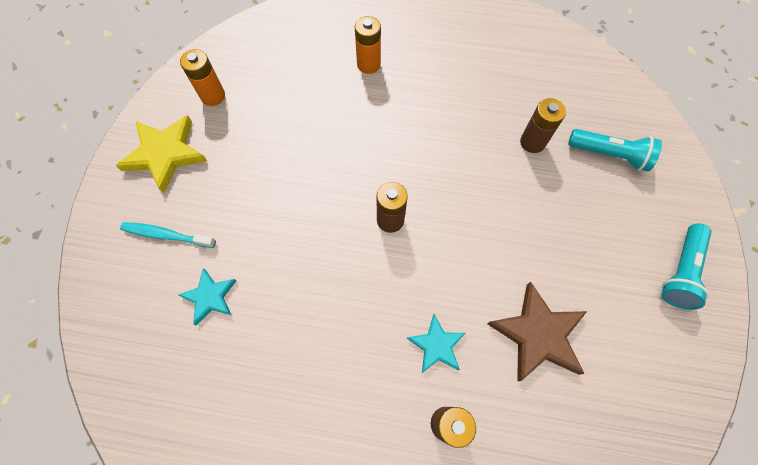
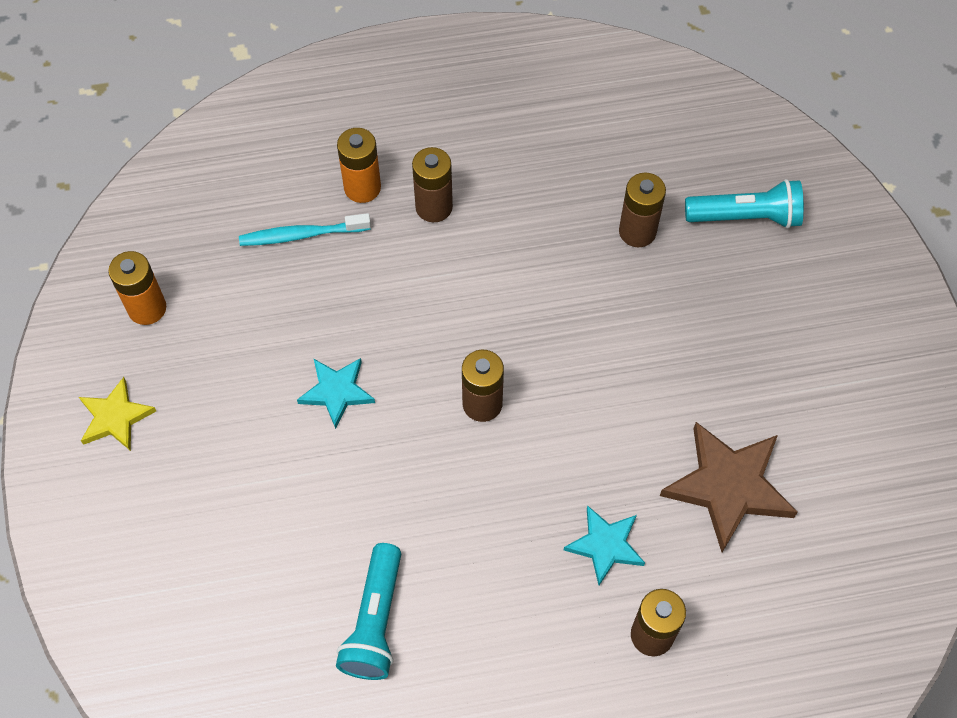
camera: 20 degrees left, 5 degrees down
(165, 154) = (115, 417): yellow star -> yellow star, size x0.60
(167, 235) = (174, 530): turquoise toothbrush -> turquoise toothbrush (302, 235)
(210, 297) = (275, 591): turquoise star -> turquoise star (337, 392)
(407, 88) = (434, 207): none -> brown battery
(680, 271) = (880, 345): turquoise flashlight -> turquoise flashlight (375, 622)

